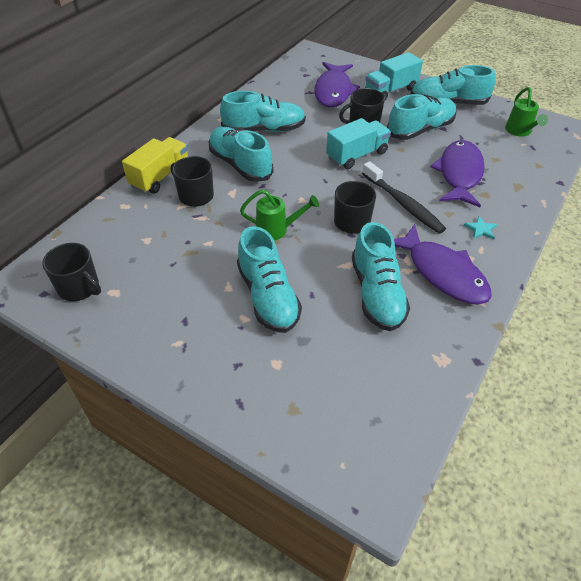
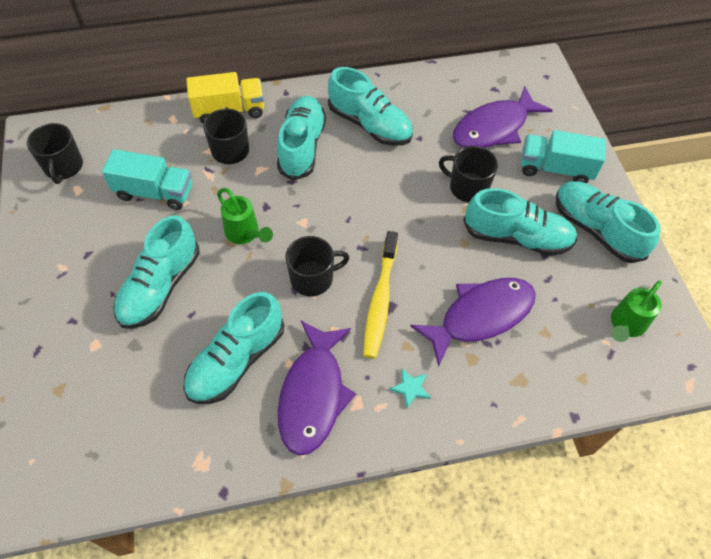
camera: 45 degrees right, 10 degrees up
(357, 155) = (412, 216): turquoise truck -> turquoise truck (154, 192)
(403, 204) = (380, 300): black toothbrush -> yellow toothbrush

